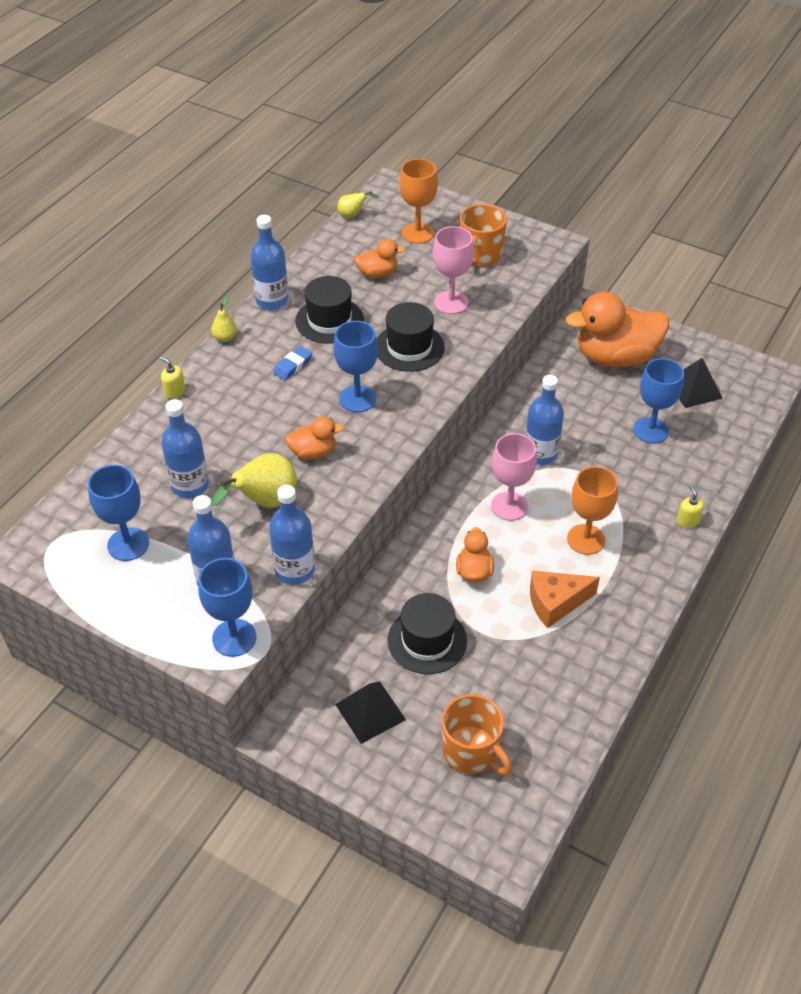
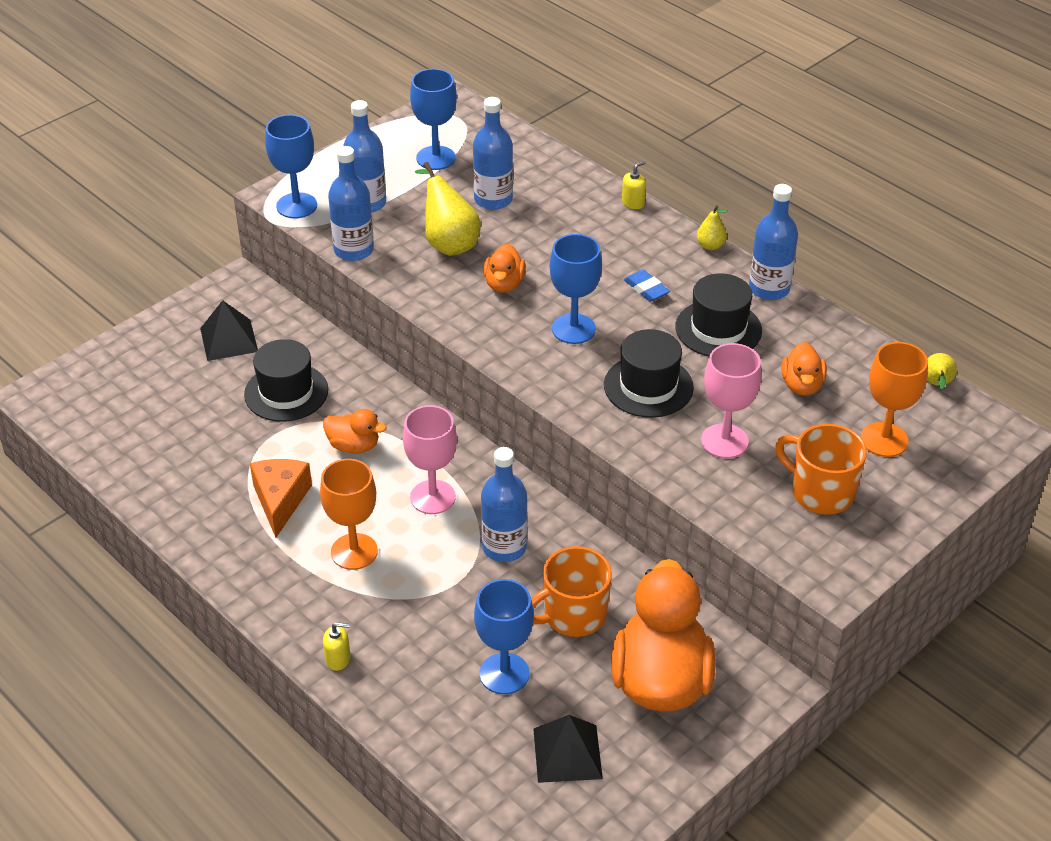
camera: 105 degrees right, 5 degrees down
(472, 752) = (148, 396): orange mug -> orange mug (573, 615)

